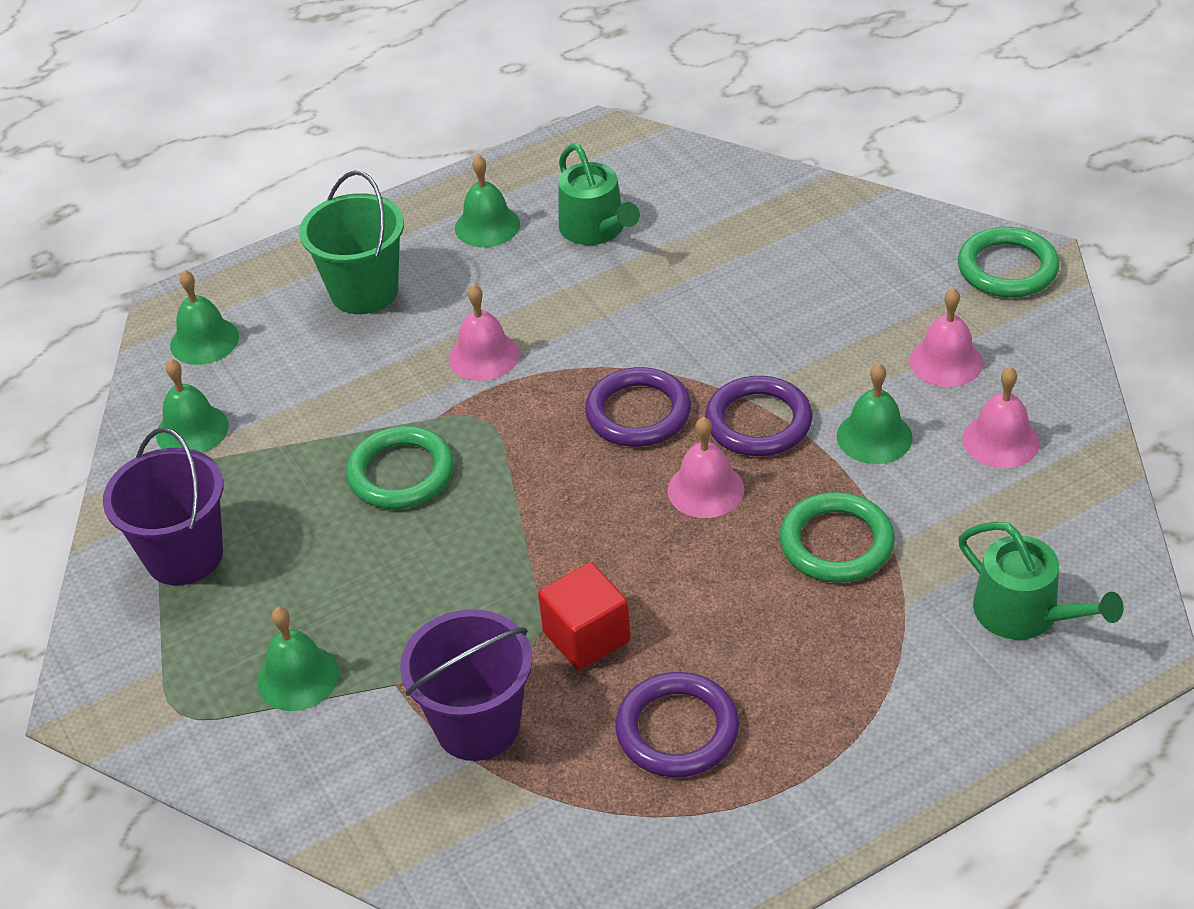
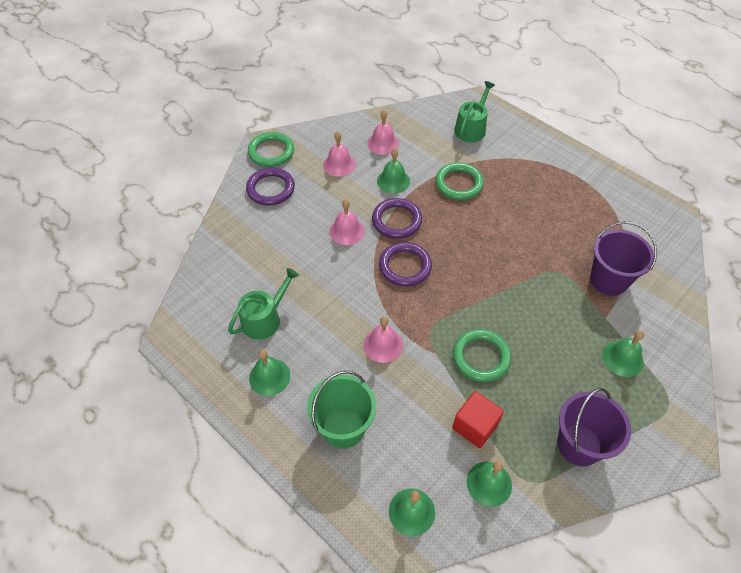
camera: 110 degrees left, 10 degrees up
(586, 636) = (545, 254): red cube -> red cube (475, 426)
(677, 730) = (575, 215): purple ring -> purple ring (271, 189)
(705, 489) = (445, 231): pink bell -> pink bell (347, 231)

